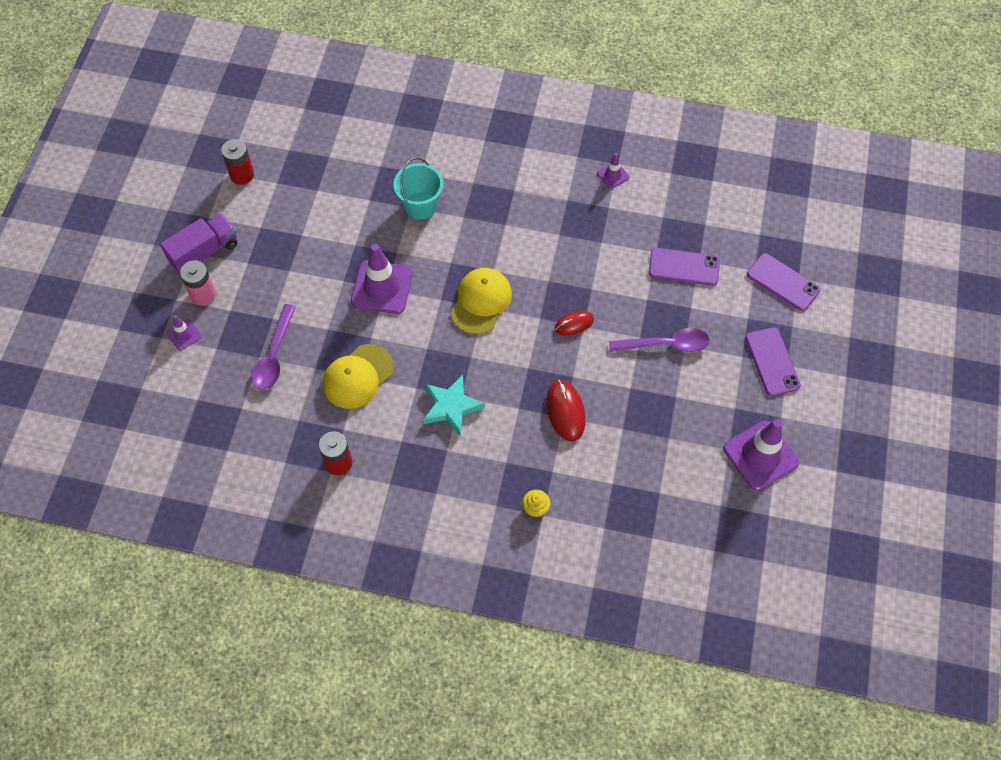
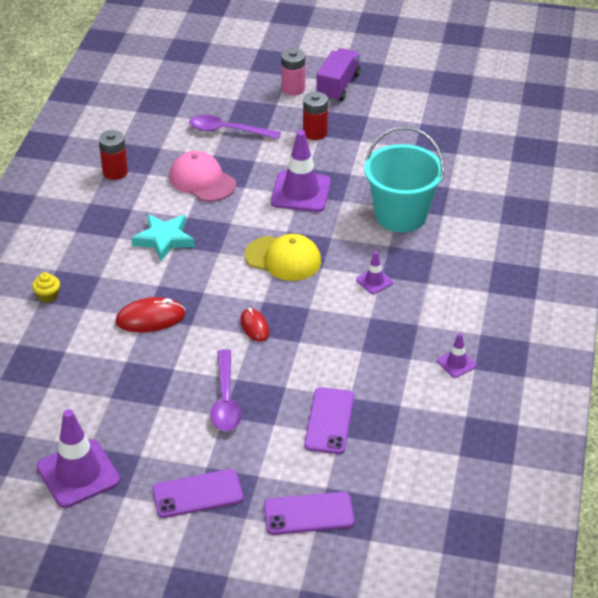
camera: 90 degrees right, 20 degrees down
(184, 335) = (251, 81): purple traffic cone -> purple traffic cone (374, 281)
(204, 252) = (338, 86): purple truck -> purple truck turned 120 degrees counterclockwise
(242, 175) = (428, 102): red battery -> red battery (315, 133)
(358, 377) = (202, 180): yellow cap -> pink cap
(420, 205) = (401, 215): turquoise bucket -> turquoise bucket, size x1.50
(783, 282) = (308, 514): purple phone -> purple phone turned 45 degrees clockwise

